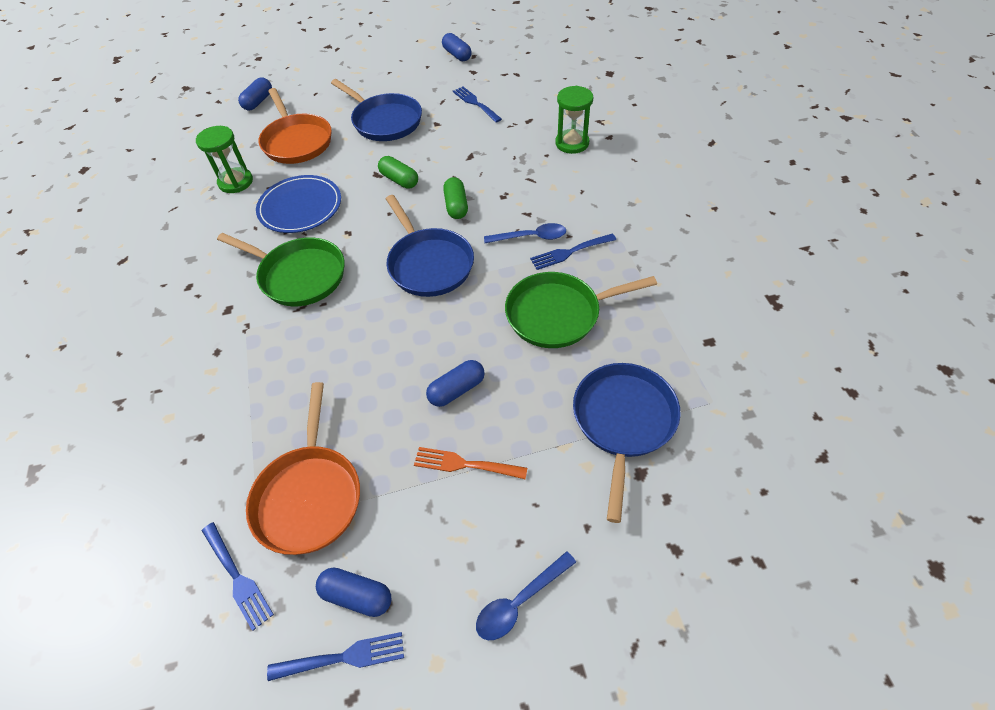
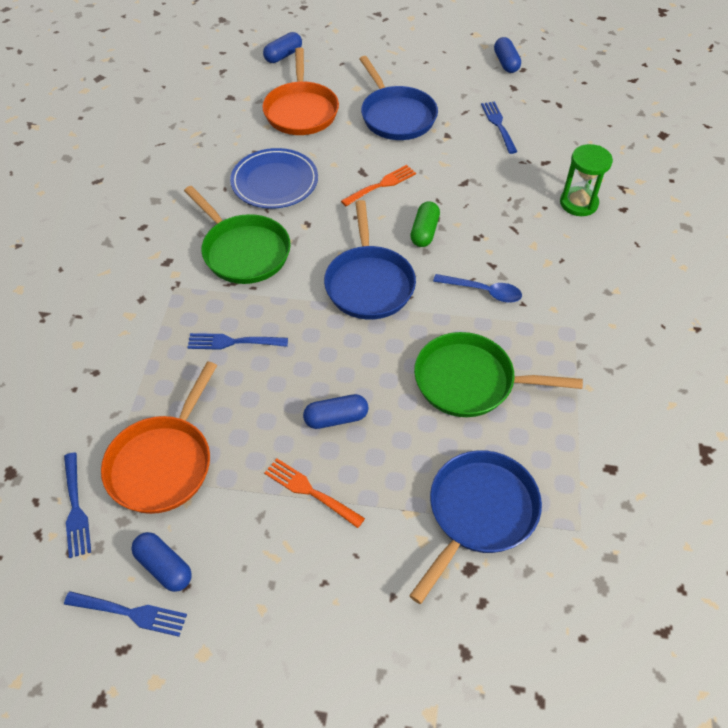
camera: 20 degrees right, 0 degrees up
(235, 182) = (226, 135): green hourglass -> none
(399, 180) = (381, 185): green capsule -> orange fork
(519, 601) = (299, 634): blue spoon -> none
(570, 252) = (515, 321): blue fork -> blue fork (233, 342)

